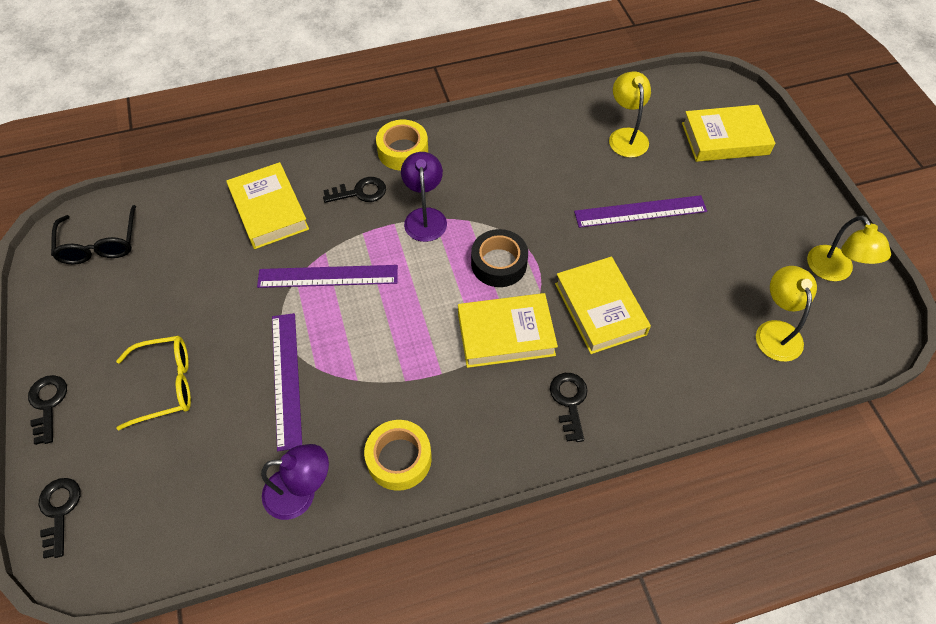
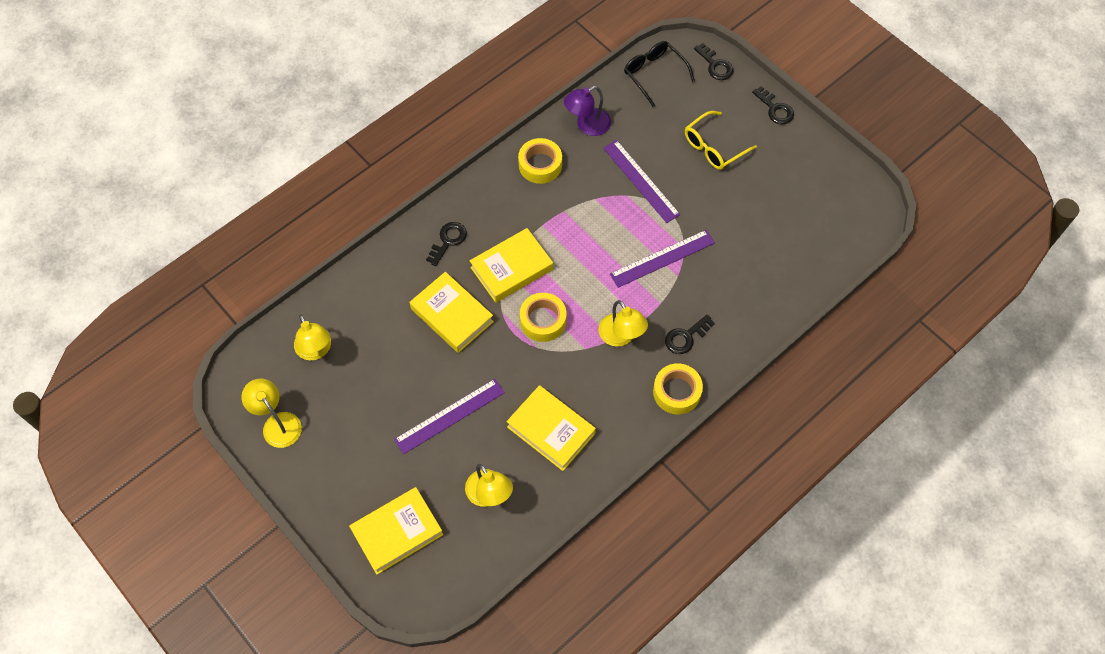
camera: 155 degrees right, 5 degrees up
(99, 244) = (843, 214): black glasses -> black glasses (654, 74)
(269, 210) = (744, 291): yellow book -> yellow book (551, 430)
(425, 217) = (621, 337): purple lamp -> yellow lamp
(499, 263) = (543, 320): black tape -> yellow tape
(569, 401) = (448, 241): black key -> black key turned 120 degrees counterclockwise

